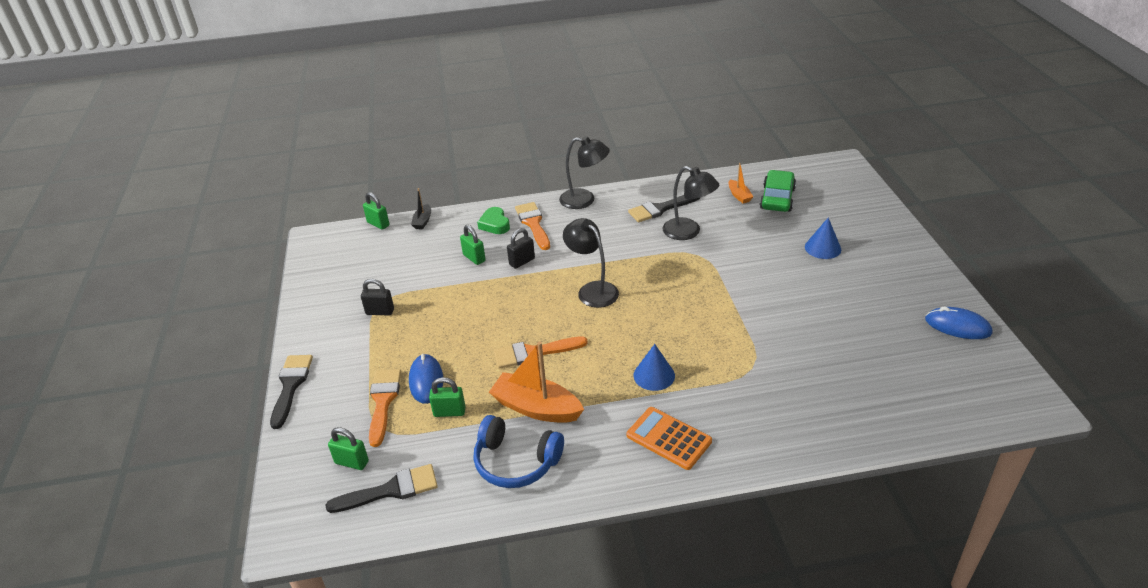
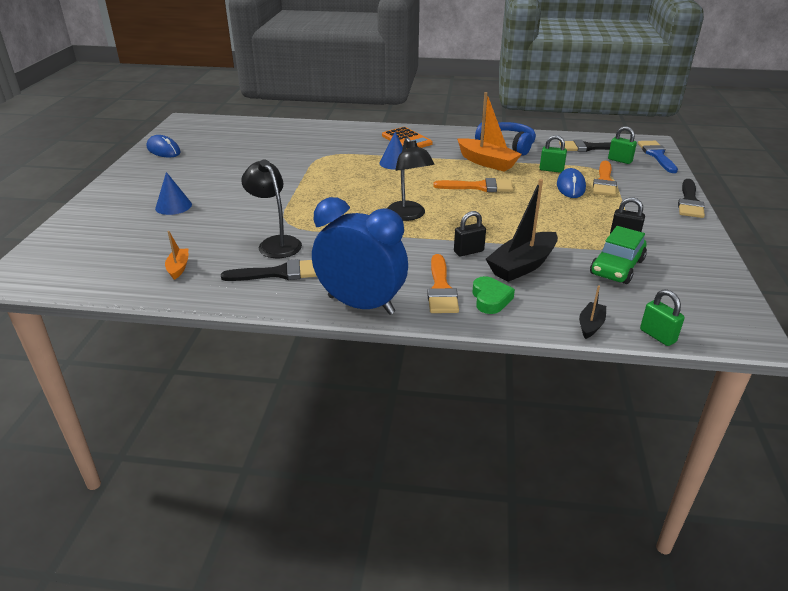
camera: 165 degrees left, 5 degrees down
(292, 493) = (657, 155): none -> blue brush
(474, 258) = (522, 265): green padlock -> black boat
(584, 200) = (361, 305): black lamp -> blue clock
(777, 198) = (145, 256): green car -> green car (617, 267)

